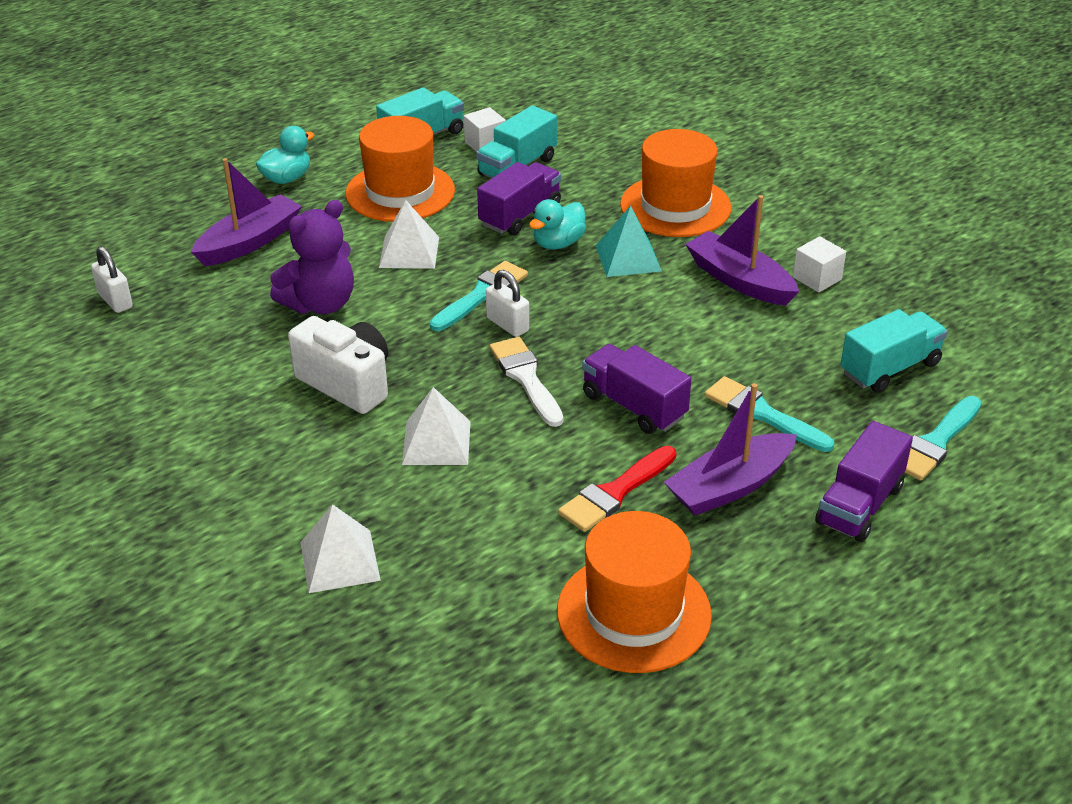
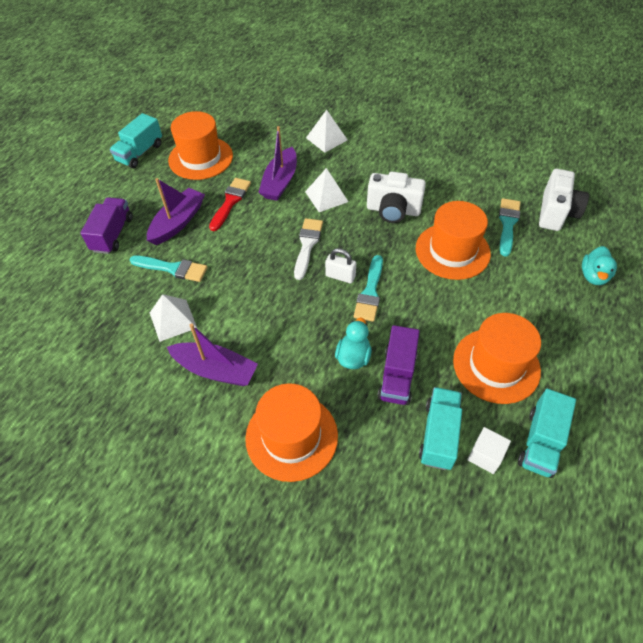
camera: 155 degrees right, 15 degrees up
(115, 301) = (556, 213): white padlock -> white camera
(250, 242) = (539, 279): purple boat -> purple boat (280, 182)
(287, 178) = (582, 346): turquoise duck -> turquoise duck (593, 276)
(320, 304) = (452, 251): purple teddy bear -> orange hat
(409, 252) = (440, 310): white pyramid -> white pyramid (173, 320)
(526, 378) = (307, 245): white brush -> white brush turned 120 degrees counterclockwise
(628, 258) = (299, 362): turquoise pyramid -> none
(634, 406) = (242, 249): purple truck -> none
(817, 278) = (162, 394): white cube -> none
(890, 368) = (103, 328): turquoise truck -> turquoise truck (140, 153)
(935, 442) = (74, 284): turquoise brush -> turquoise brush (507, 224)

